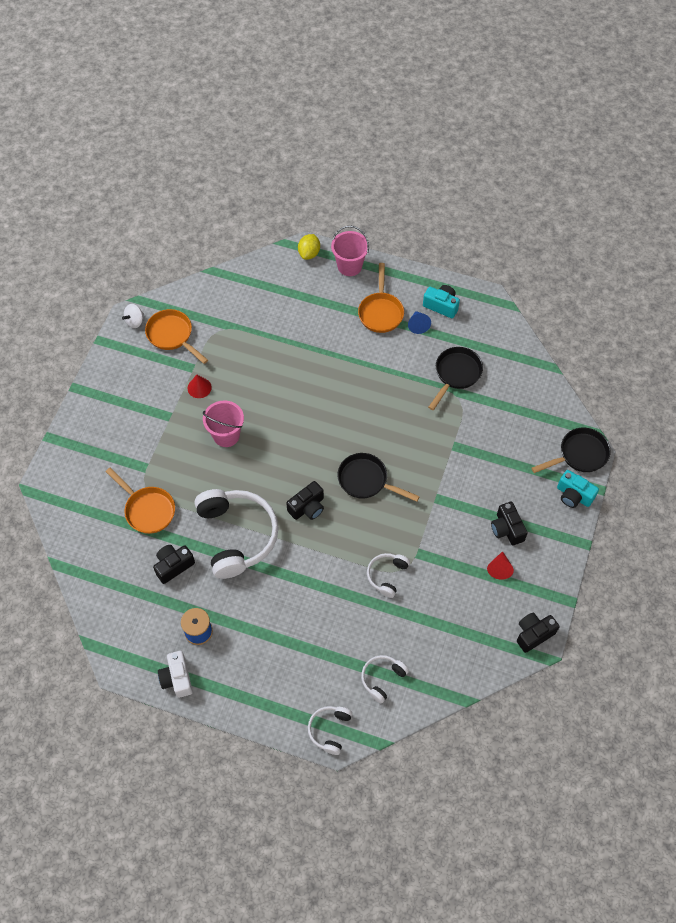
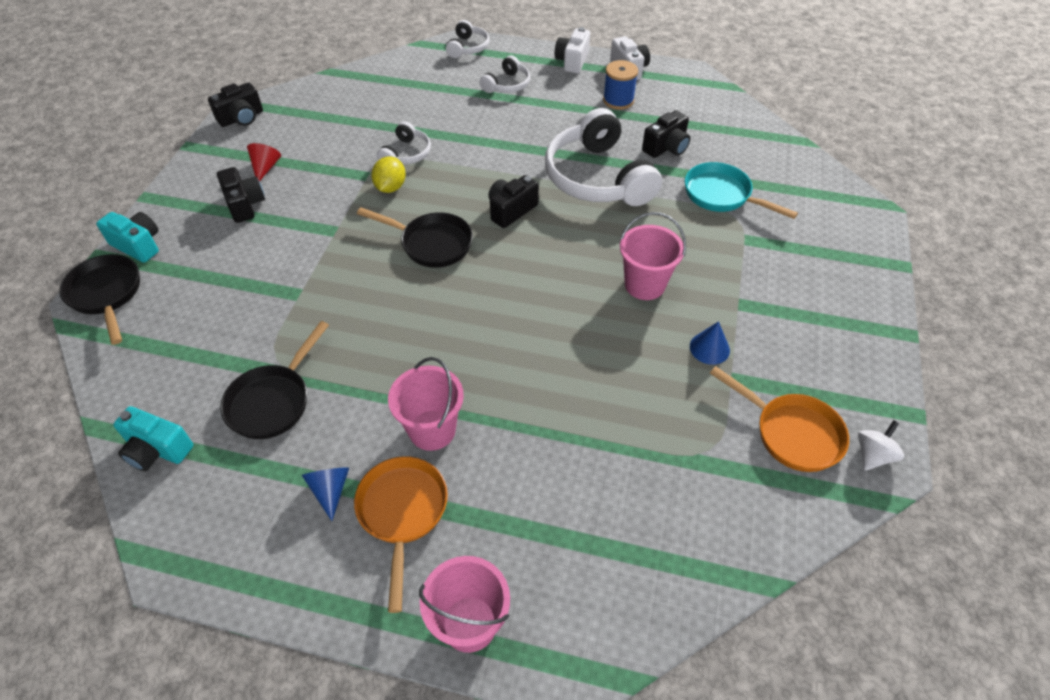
camera: 175 degrees right, 10 degrees down
(147, 510) = (721, 195): orange pan -> turquoise pan
(199, 387) = (709, 348): red cone -> blue cone
(229, 696) = (572, 61): none -> white camera
(309, 253) = (565, 652): yellow lemon -> yellow lemon (390, 187)
(366, 351) = (432, 430): none -> pink bucket
(382, 678) = (415, 80): white headphones -> white headphones (507, 85)
(441, 306) = (276, 538): turquoise camera -> turquoise camera (157, 450)
(579, 454) = (107, 295): black pan -> black pan turned 90 degrees clockwise

